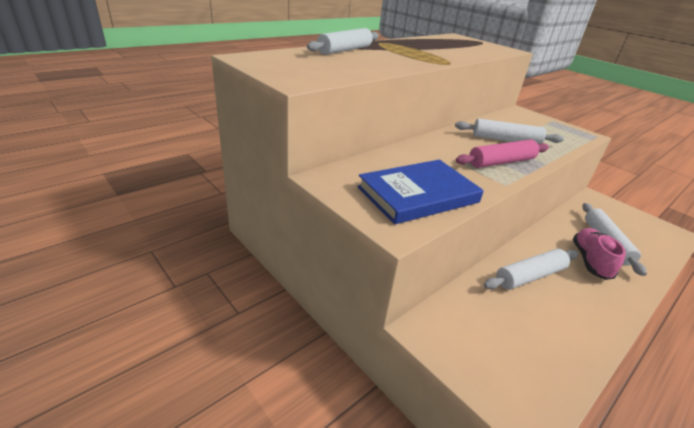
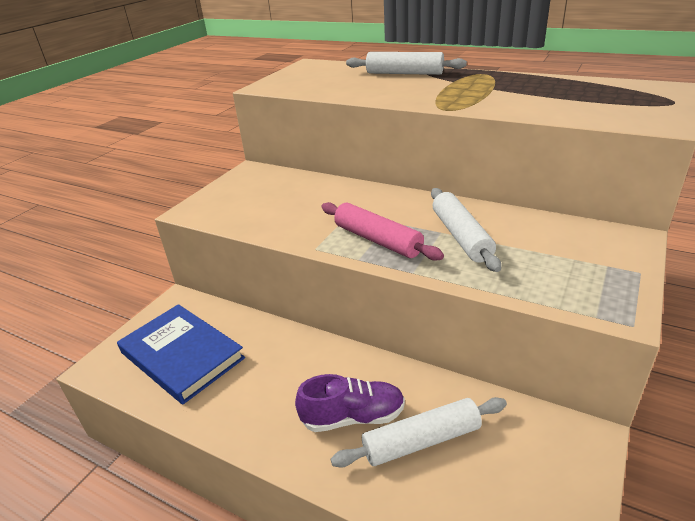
camera: 75 degrees right, 0 degrees up
(418, 195) = (253, 208): blue book -> blue book (182, 355)
(530, 276) = (284, 359): white rolling pin -> none
(590, 261) = (353, 417): pink shoe -> purple shoe

